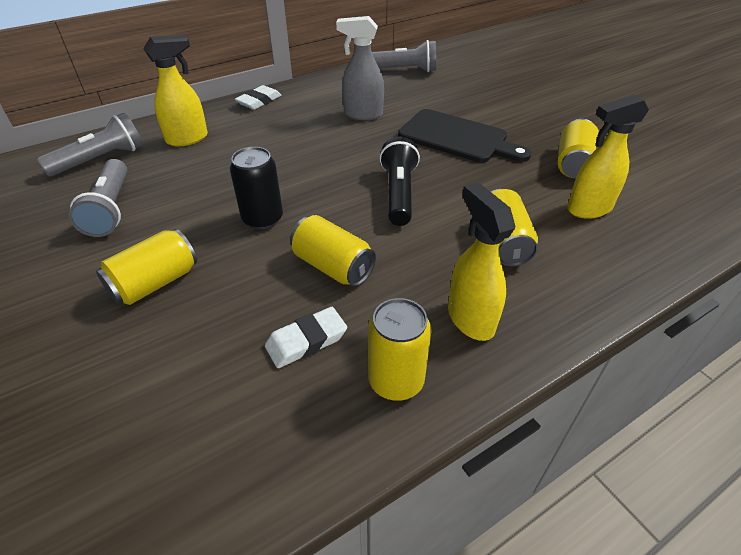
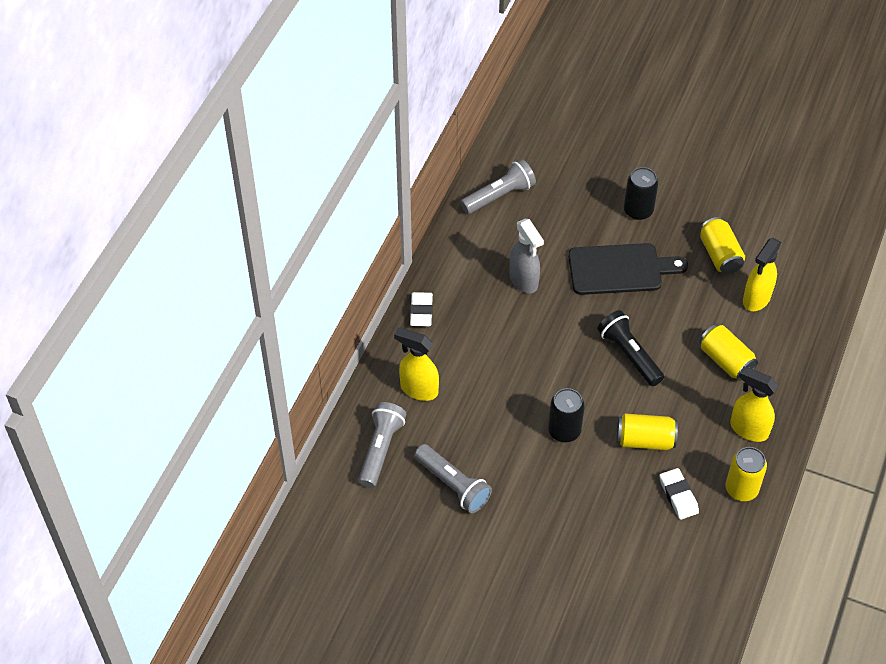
camera: 35 degrees left, 10 degrees up
(155, 283) = (556, 515): yellow can -> none
(188, 139) = (418, 389): yellow spray bottle -> yellow spray bottle turned 90 degrees counterclockwise
(306, 341) = (678, 496): white eraser -> white eraser turned 45 degrees counterclockwise
(362, 114) = (524, 281): grey spray bottle -> grey spray bottle turned 90 degrees counterclockwise
(515, 112) = (638, 210): none -> black can

